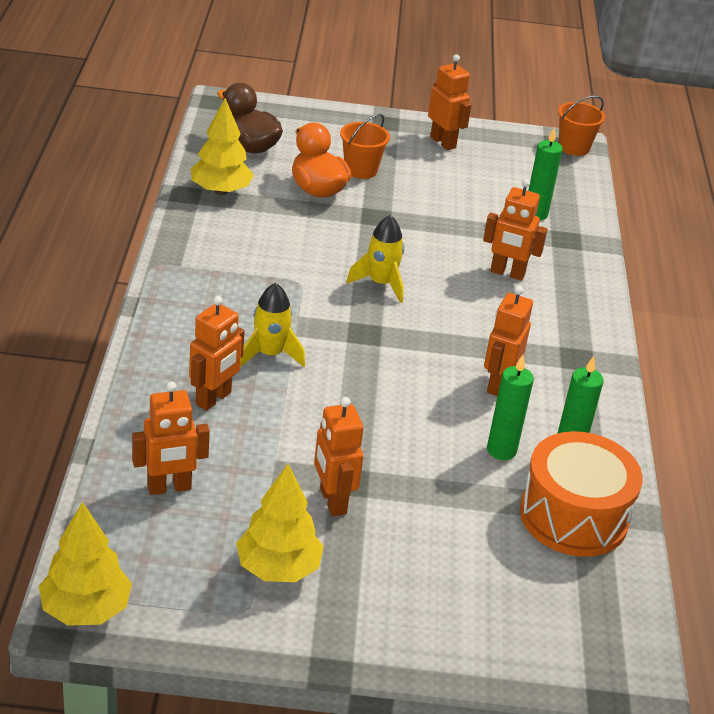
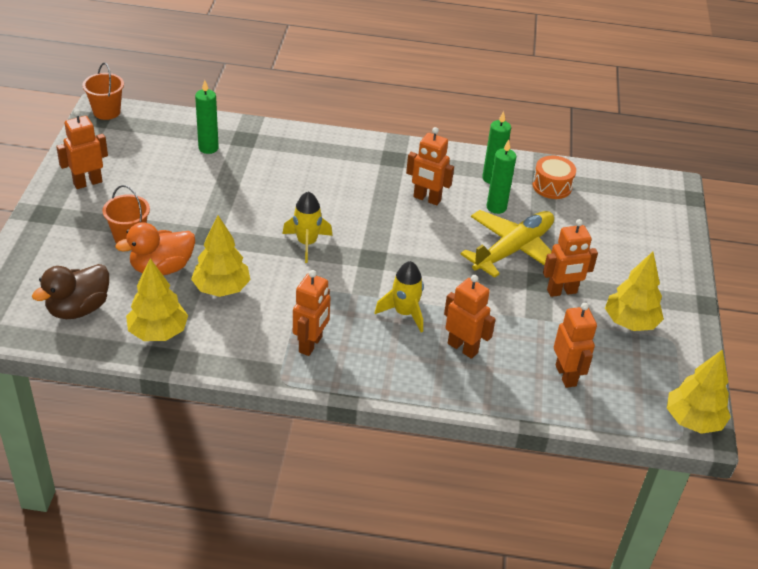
camera: 85 degrees left, 5 degrees up
(292, 226) = (221, 288): none -> yellow tree
(411, 460) = (513, 250): none -> yellow plane
(507, 273) = (291, 175): orange robot -> orange robot (311, 344)
(573, 516) = (552, 186): orange drum -> orange drum, size x0.58

